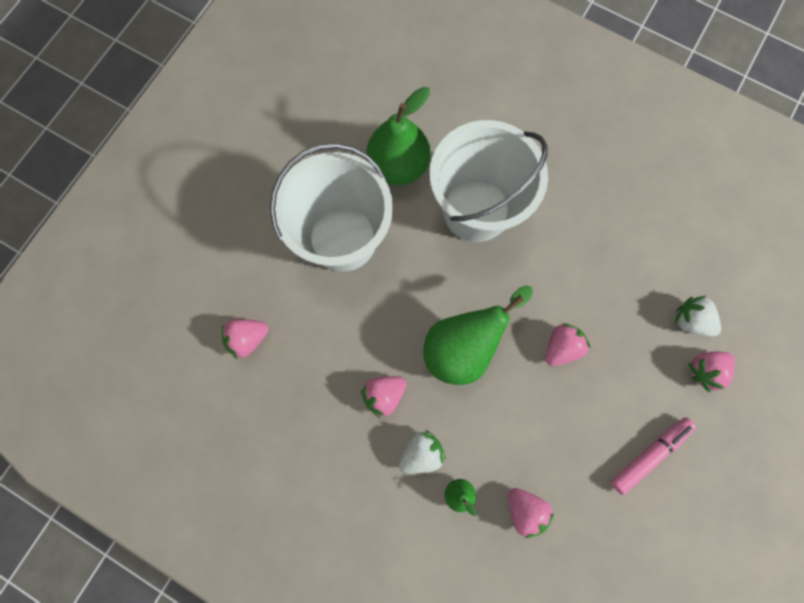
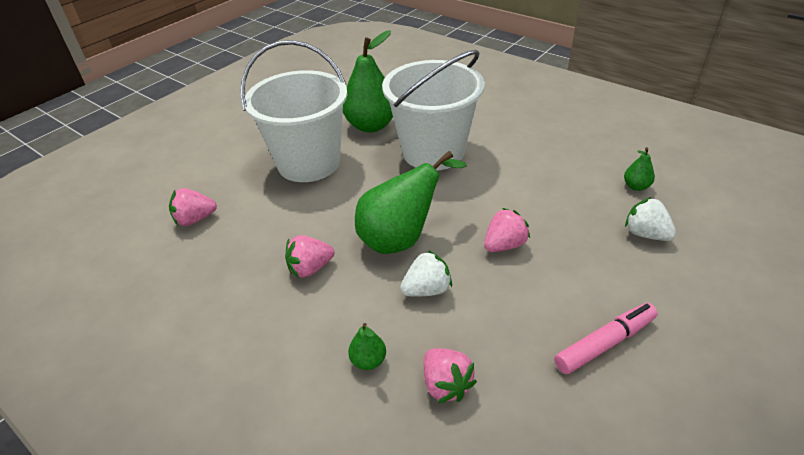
camera: 10 degrees right, 35 degrees down
(421, 453) = (335, 319): white strawberry -> white strawberry (427, 289)
(686, 252) = (636, 186): none -> green pear
(704, 370) = (666, 273): pink strawberry -> none

